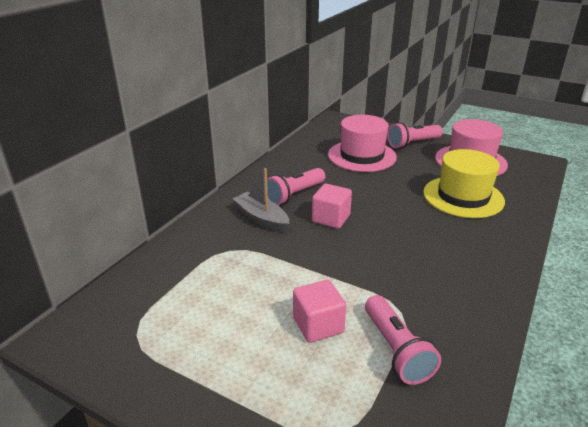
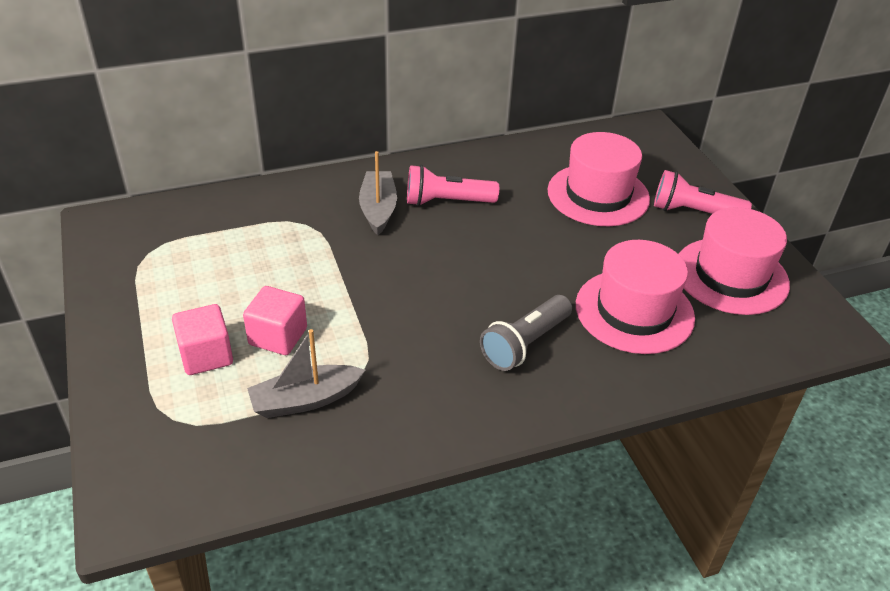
camera: 40 degrees right, 10 degrees up
(331, 218) = (443, 248): pink cube -> pink cube (206, 355)
(396, 350) = (305, 400): pink flashlight -> grey boat
(447, 240) = (525, 344): none -> grey flashlight
(463, 197) = (634, 311): yellow hat -> pink hat

